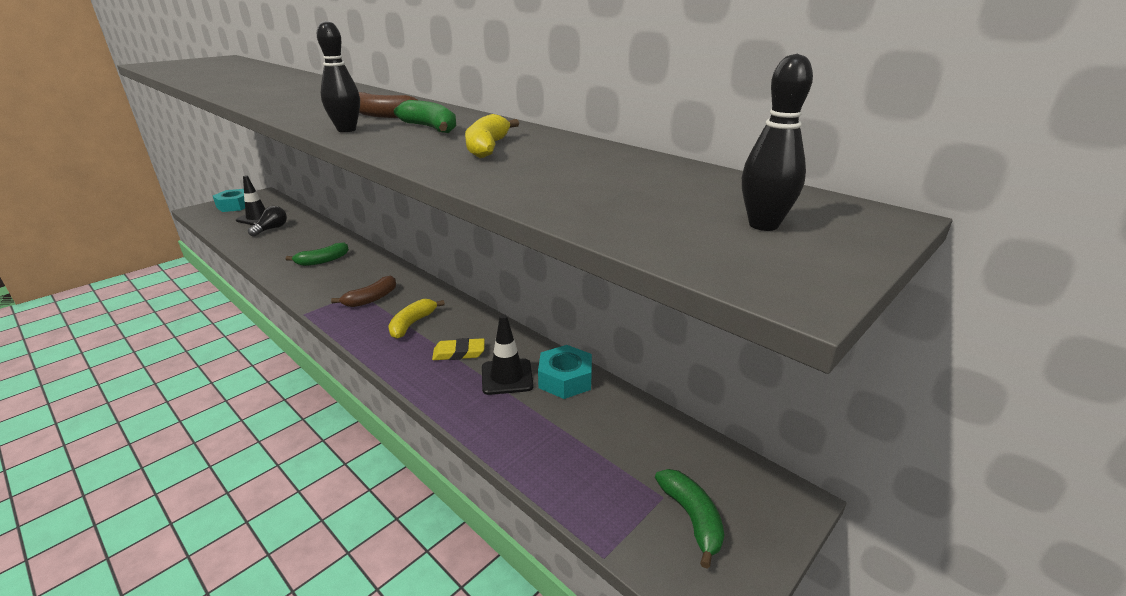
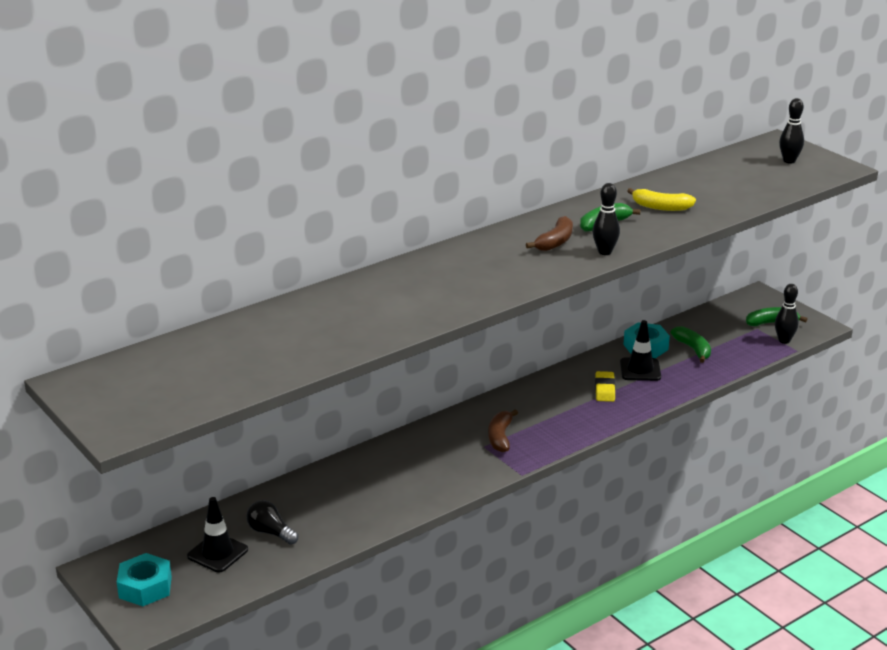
camera: 80 degrees left, 0 degrees up
(322, 261) = (396, 477): green banana -> green banana (693, 349)
(371, 299) = (500, 437): brown banana -> brown banana turned 135 degrees counterclockwise
(412, 324) = (554, 412): yellow banana -> none
(634, 536) = (784, 340): none -> black bowling pin

